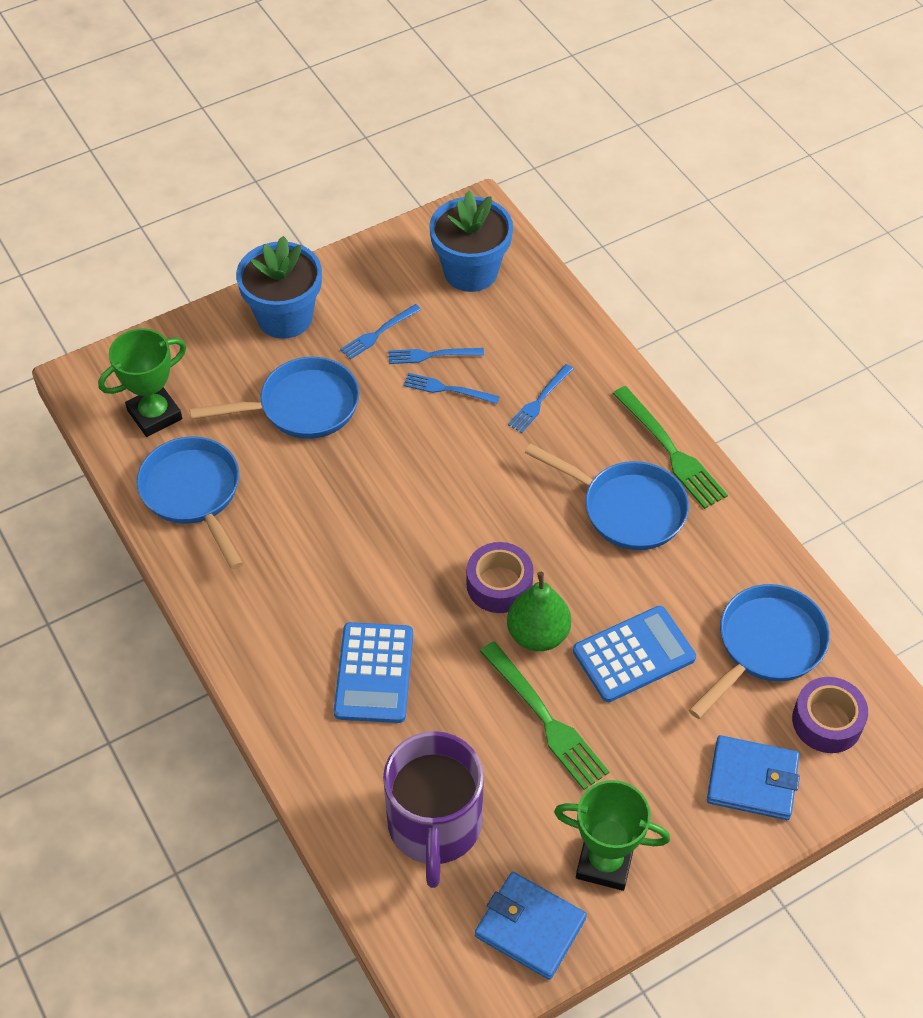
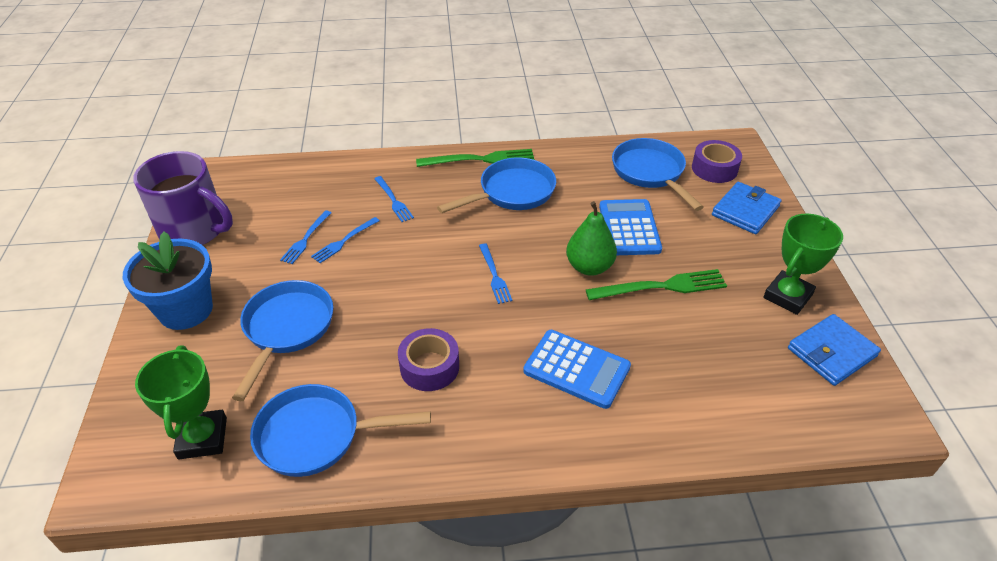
camera: 65 degrees left, 10 degrees down
(378, 333) = (257, 260): blue fork -> blue fork (494, 275)
(434, 826) = (731, 378): purple mug -> purple mug (195, 230)
(470, 271) = (250, 195): blue flower pot -> none
(499, 584) = (536, 272): purple tape -> purple tape (429, 367)

